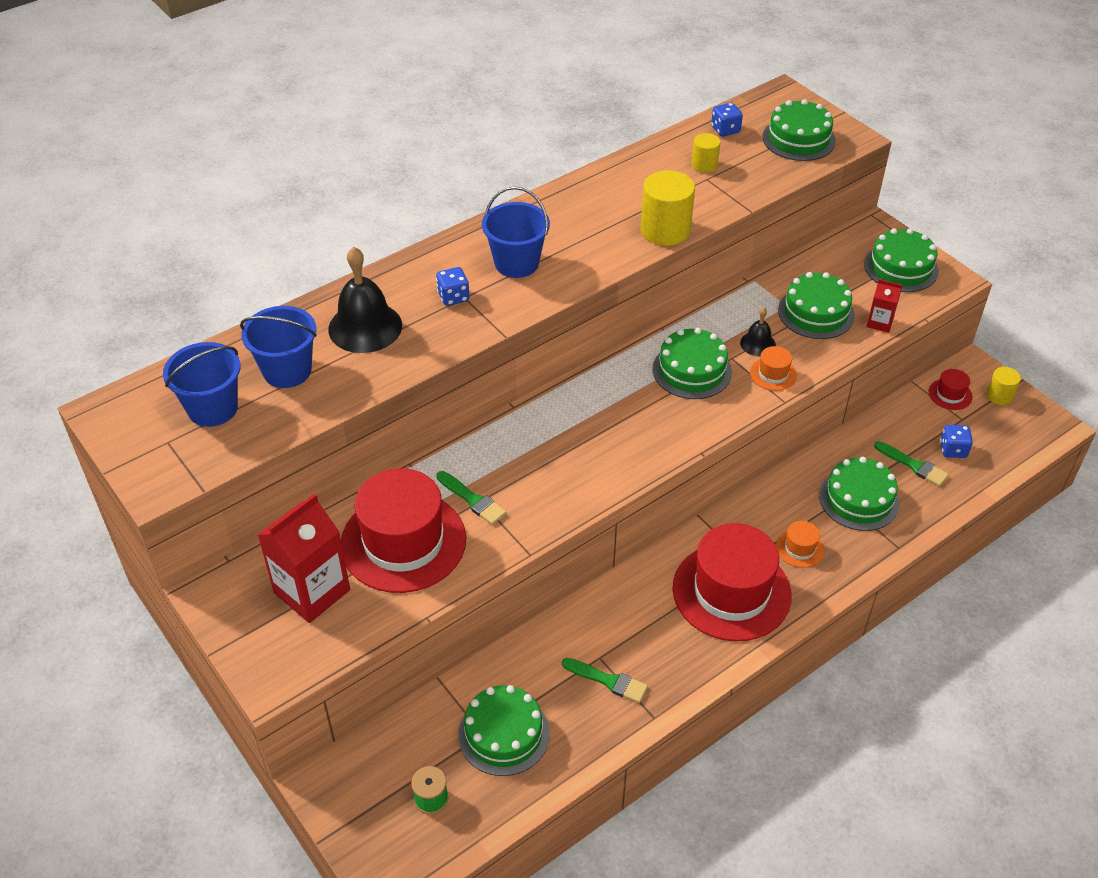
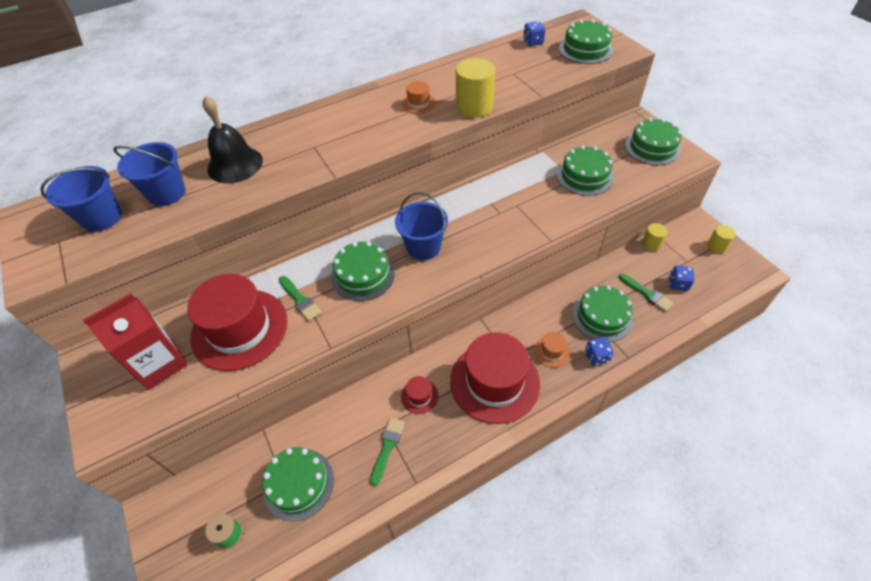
camera: 10 degrees right, 5 degrees up
(453, 297) = (306, 146): blue dice -> blue dice (596, 356)
(516, 263) = (359, 125): blue bucket -> blue bucket (423, 247)
(608, 681) = (387, 447): green brush -> green brush turned 105 degrees counterclockwise
(692, 370) = (485, 213): green cake -> green cake (363, 275)
(704, 165) = (513, 64): yellow cylinder -> yellow cylinder (651, 244)
(757, 344) = (537, 196): black bell -> none
(773, 374) = (545, 219): orange hat -> orange hat (418, 103)
(880, 322) = (632, 186): red carton -> none
(950, 394) = (679, 242): red hat -> red hat (419, 396)

